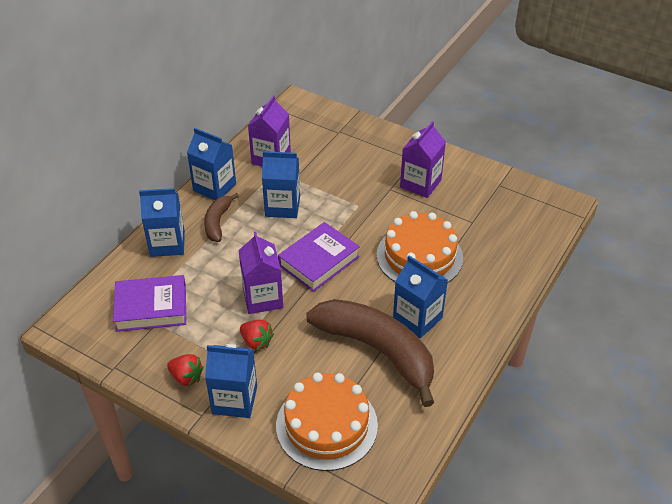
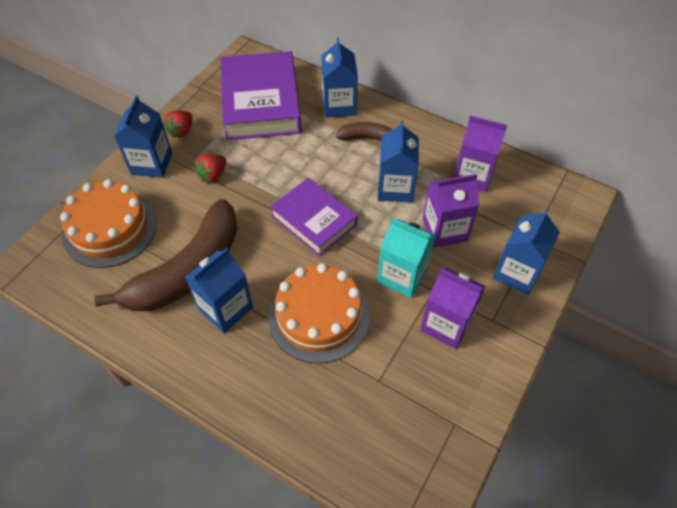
camera: 90 degrees right, 10 degrees up
(151, 308) = (261, 103): purple book -> purple book, size x1.57
(214, 187) = (420, 132): blue carton -> blue carton (517, 272)
(263, 298) = (266, 177): purple carton -> purple carton (445, 230)
(377, 206) = (402, 276): none -> turquoise carton

